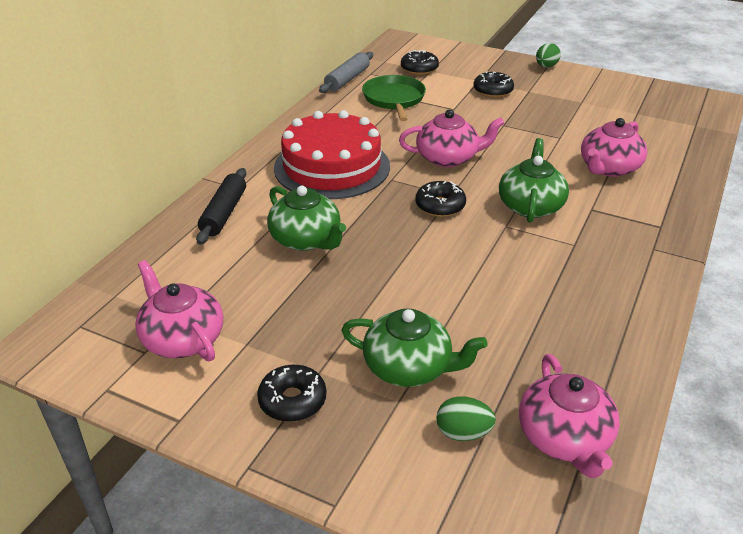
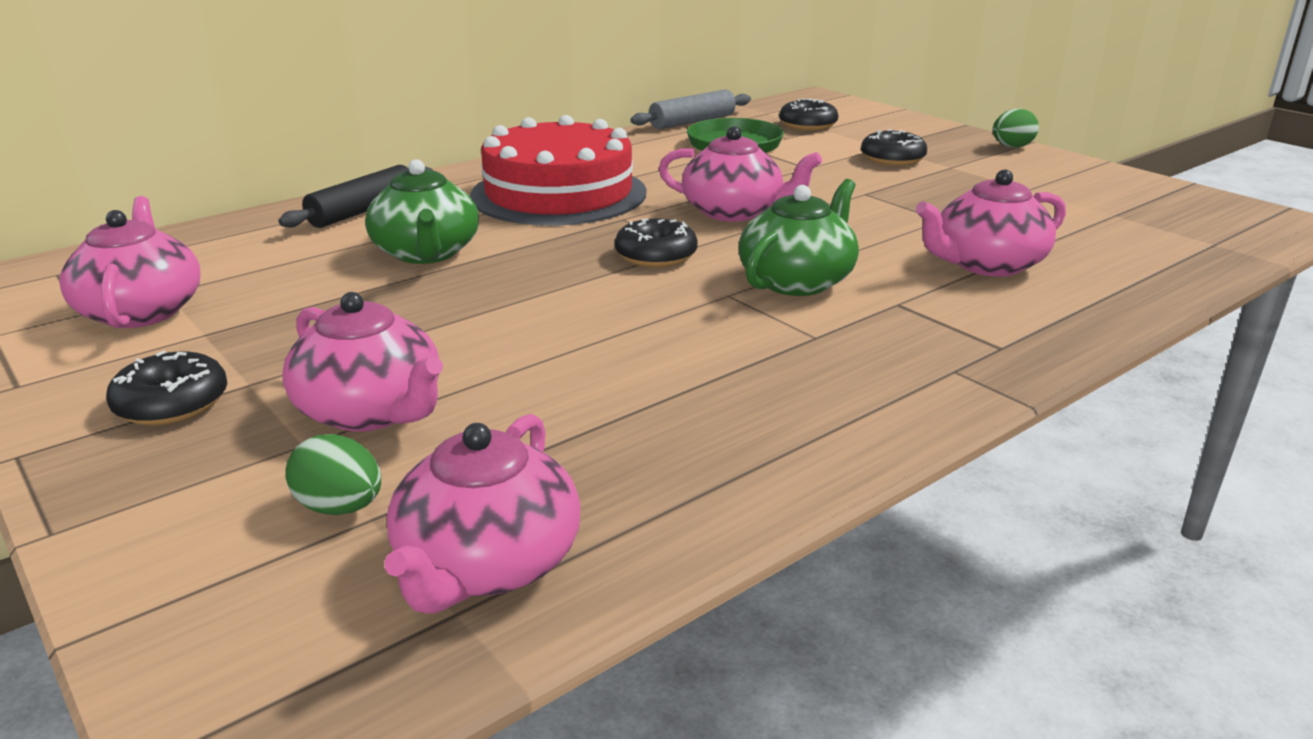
camera: 25 degrees right, 10 degrees down
(409, 367) = (372, 411): green teapot -> pink teapot

